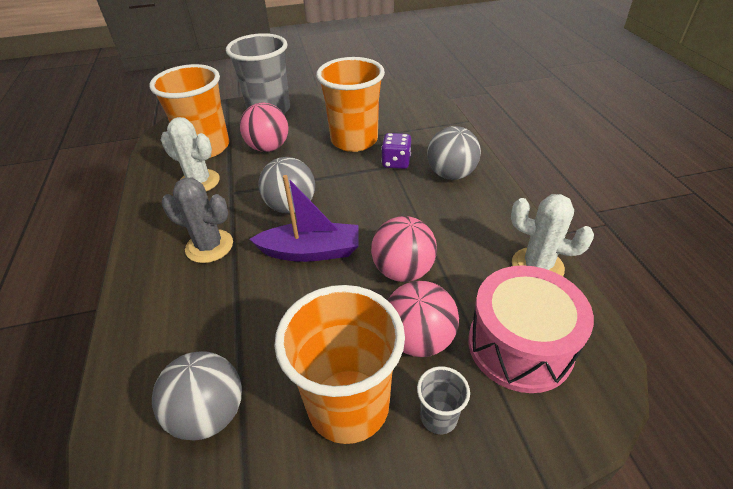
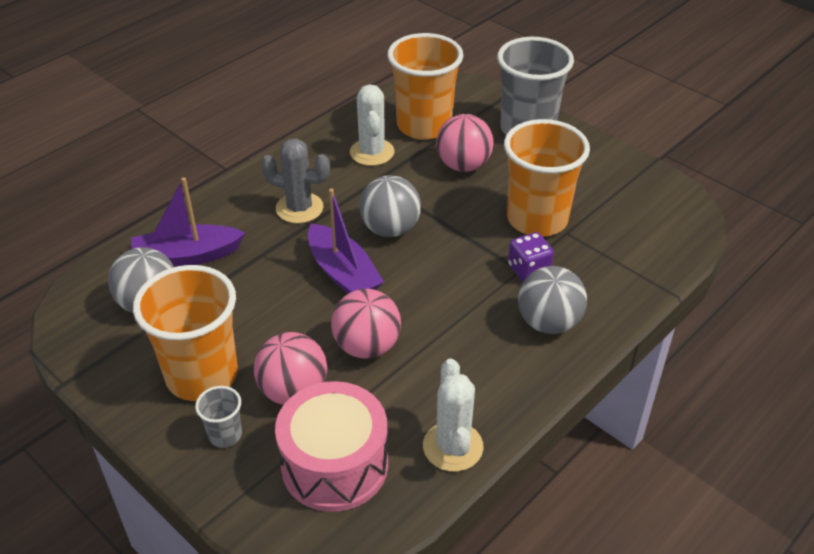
camera: 55 degrees right, 0 degrees up
(178, 351) = (187, 256): none -> purple boat
(209, 246) = (299, 208): grey cactus -> grey cactus turned 60 degrees counterclockwise

